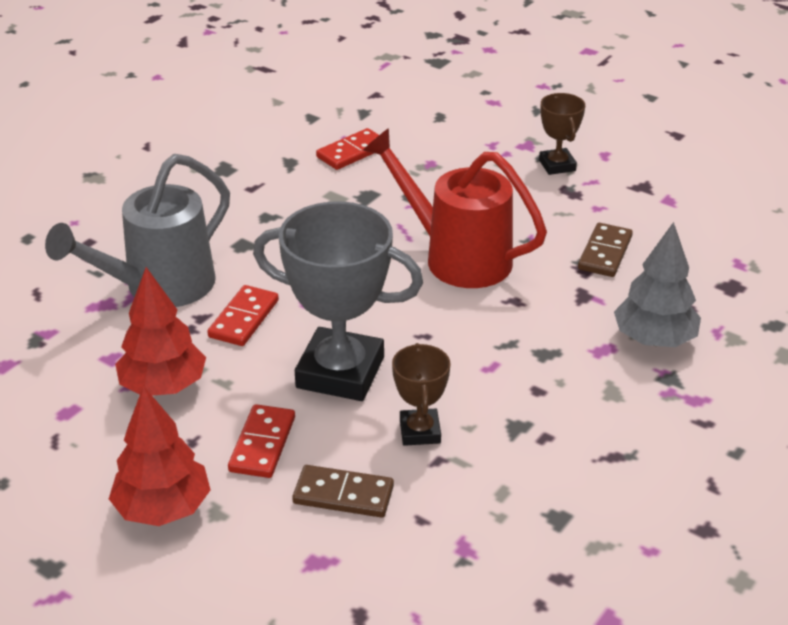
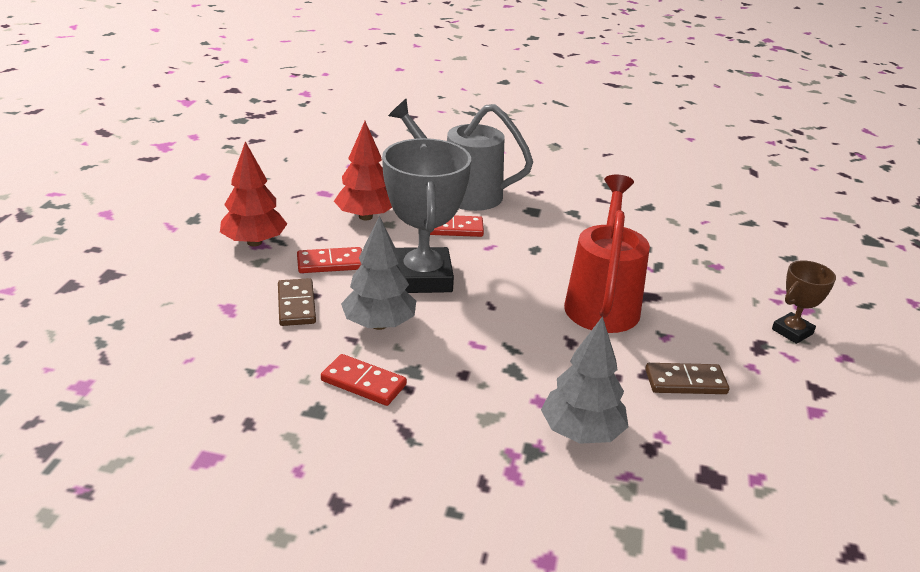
camera: 65 degrees right, 5 degrees down
(352, 152) = (690, 229): red domino -> red domino (363, 383)
(419, 431) = (379, 324): brown trophy -> grey tree

